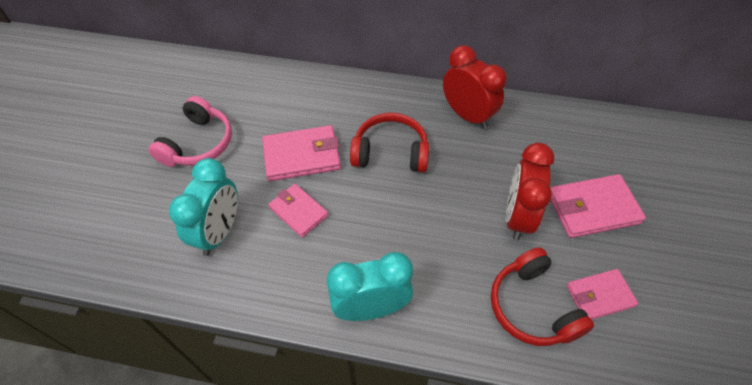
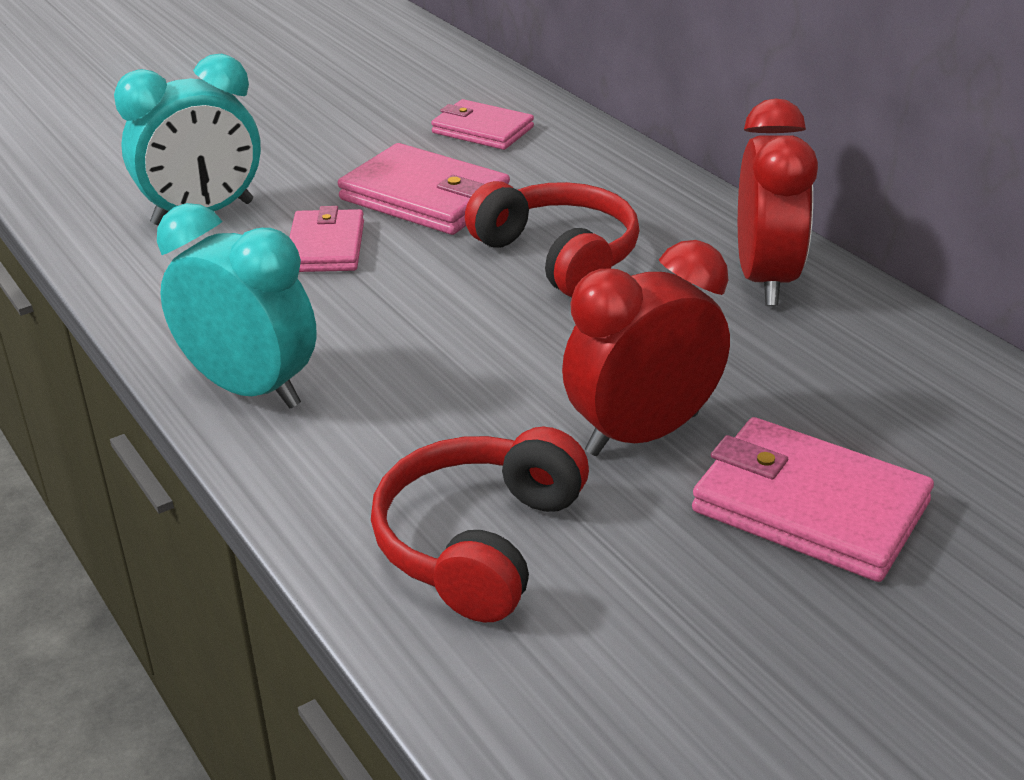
camera: 45 degrees right, 20 degrees down
(198, 143) = (317, 124): pink headphones -> none
(599, 296) = (621, 611): pink wallet -> pink wallet (482, 130)

